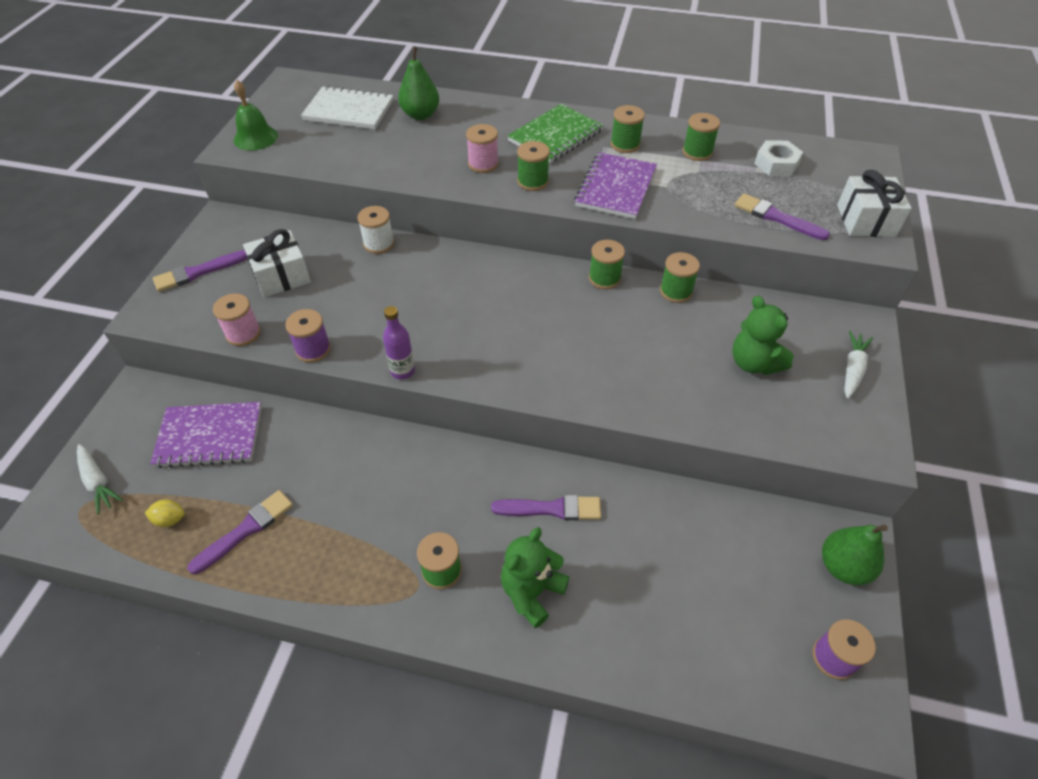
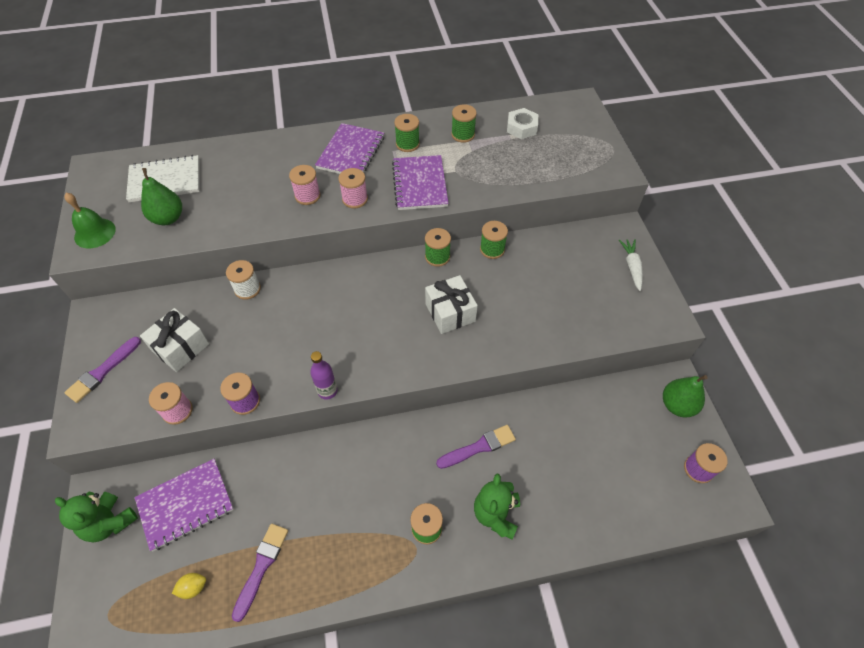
camera: 25 degrees left, 5 degrees up
(98, 482) = (110, 586): white carrot -> none
(420, 115) = (230, 166): green pear -> green pear (168, 218)
(532, 182) = (355, 199): green spool -> pink spool
(555, 136) = (351, 152): green notebook -> purple notebook
(754, 363) = (569, 286): green teddy bear -> green teddy bear (109, 522)
(776, 217) = (542, 172): purple brush -> none
(865, 220) = (600, 155): white gift -> white gift (450, 312)

